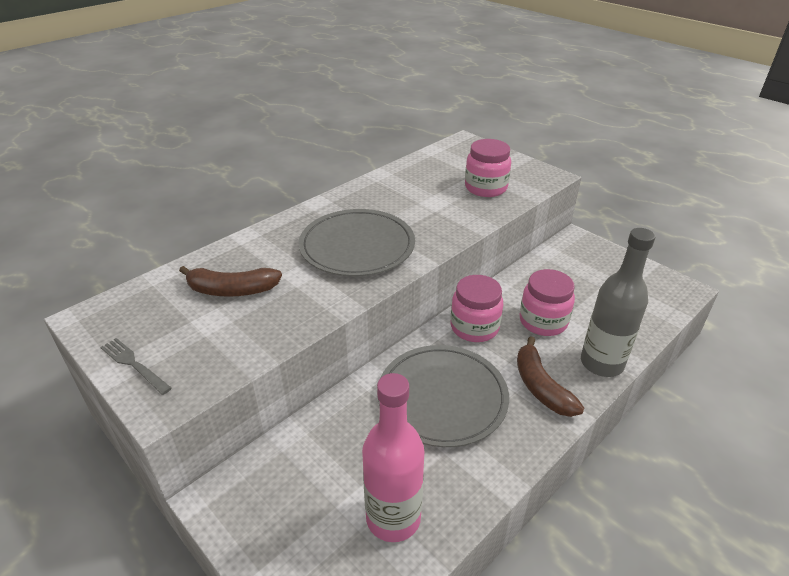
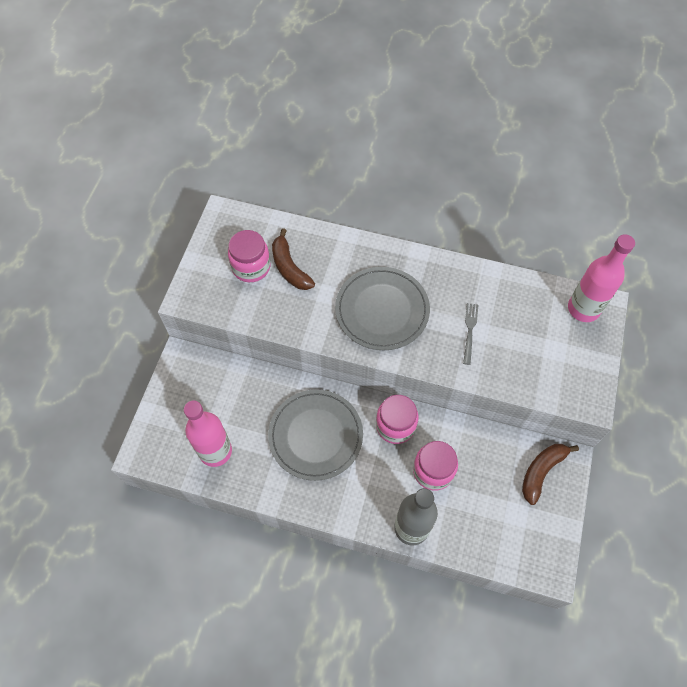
camera: 60 degrees right, 25 degrees up
(134, 364) = (204, 265): grey fork -> grey fork (470, 331)
(460, 150) = (583, 309): none -> pink bottle
(485, 188) = (529, 358): pink jar -> pink jar (251, 267)
(541, 386) = (362, 493): brown banana -> brown banana (541, 471)

